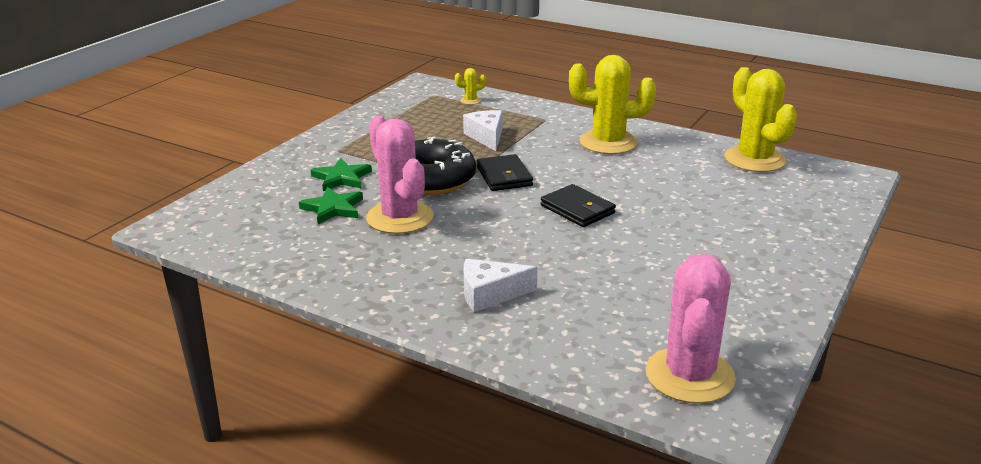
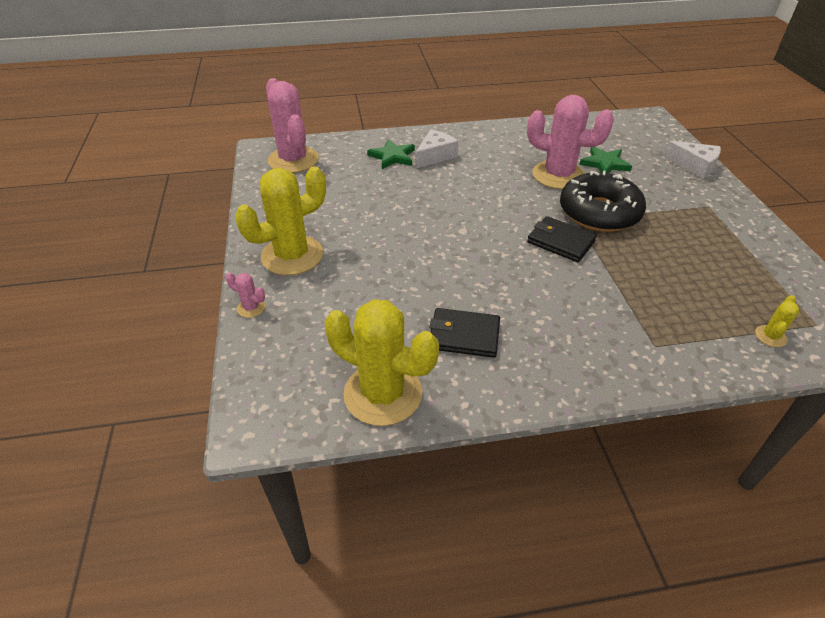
camera: 140 degrees right, 15 degrees up
(341, 178) = (650, 185): green star -> green star (392, 156)
(486, 137) = (652, 283): white cheese -> white cheese (694, 166)
(577, 209) = (466, 235): black wallet -> black wallet (464, 335)
(608, 142) = (547, 338): yellow cactus -> yellow cactus (292, 256)
(835, 233) = (251, 308): none -> pink cactus

